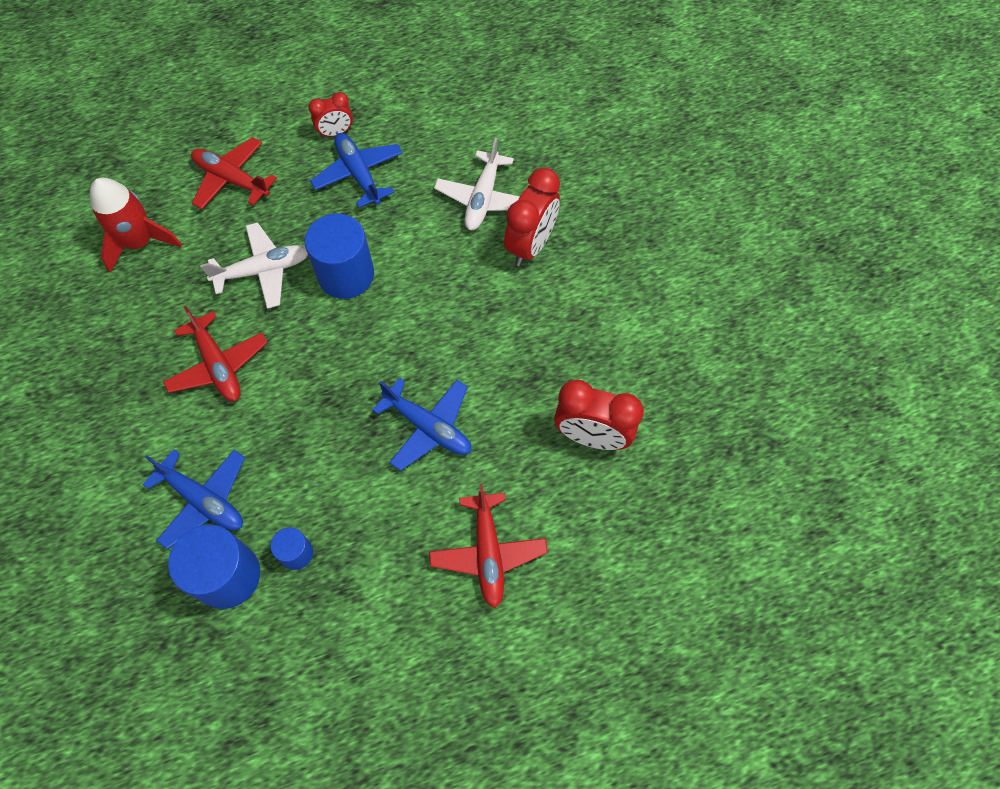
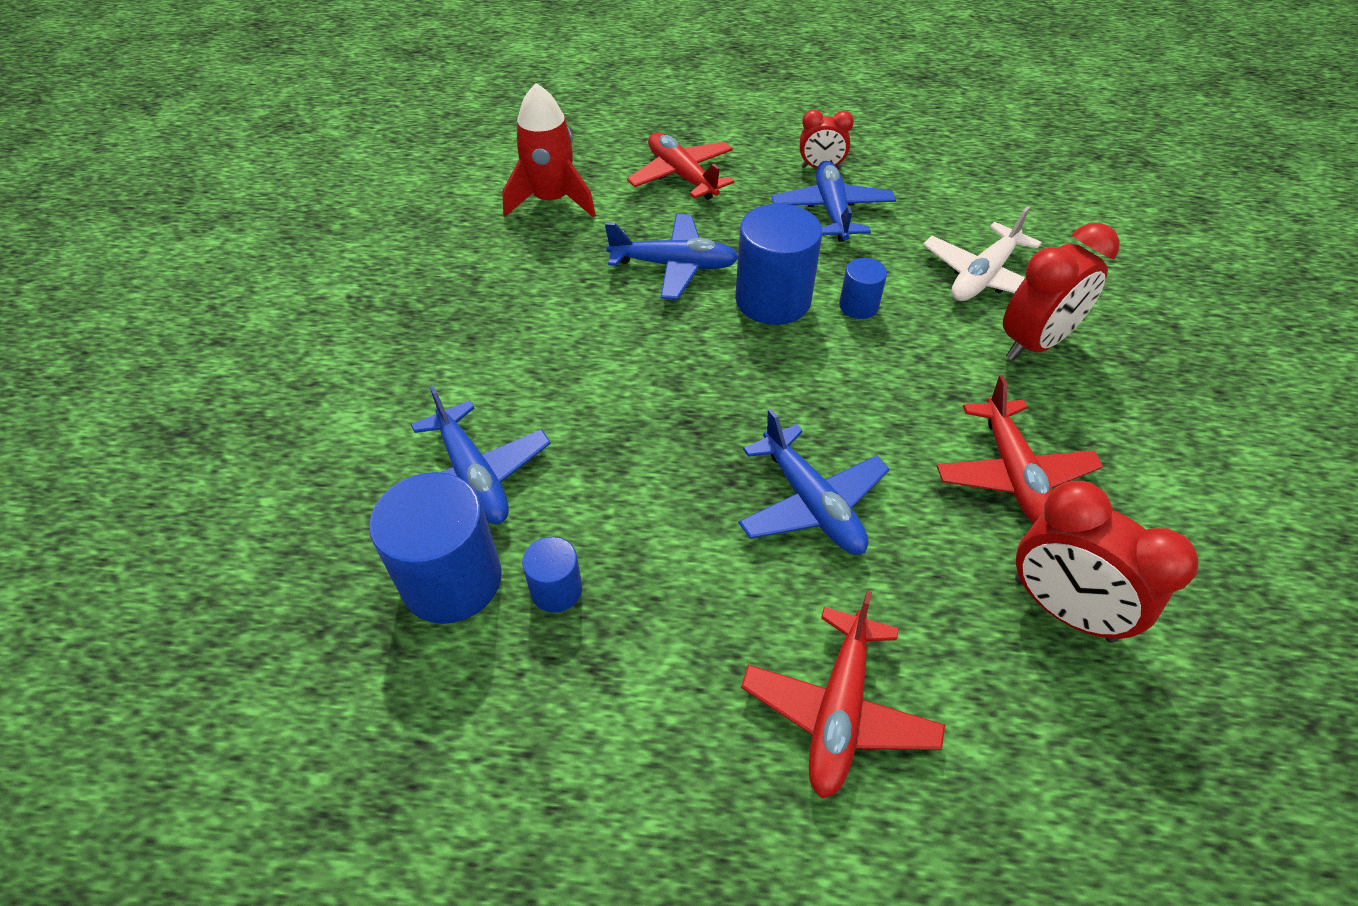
camera: 25 degrees right, 15 degrees down
(218, 365) = (572, 339): red plane -> red plane (1012, 474)
(263, 271) = (674, 266): white plane -> blue plane
(407, 257) = (858, 306): none -> blue cylinder

